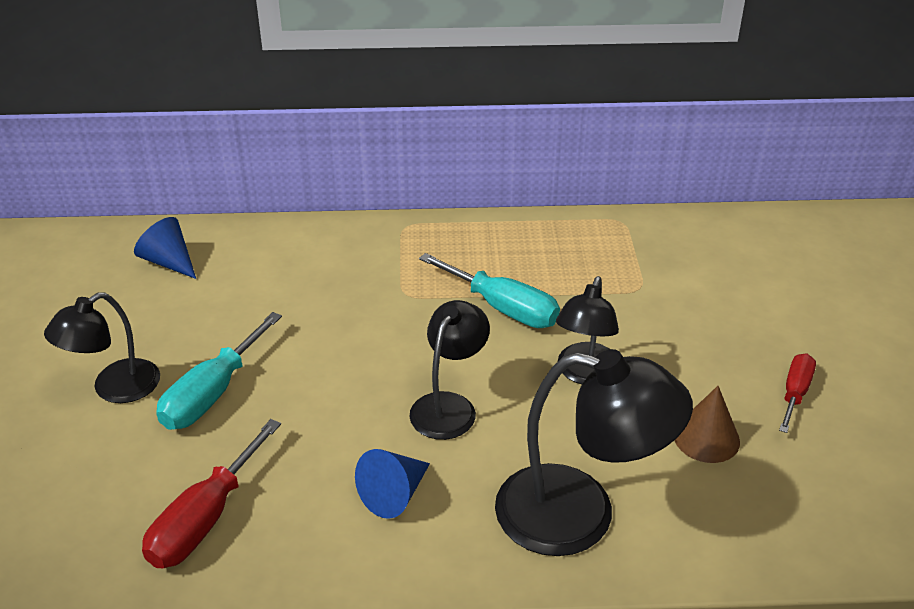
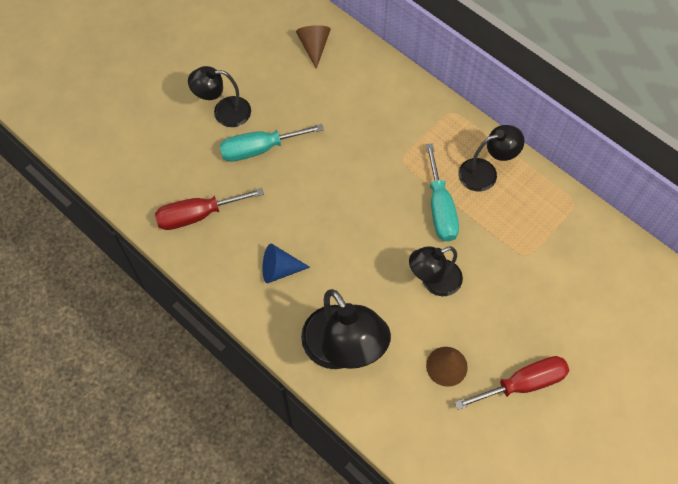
camera: 45 degrees right, 25 degrees up
(168, 262) = (314, 47): blue cone -> brown cone
(449, 406) = (351, 244): black lamp -> black lamp (485, 172)
(795, 393) = (523, 383): red screwdriver -> red screwdriver, size x1.59

